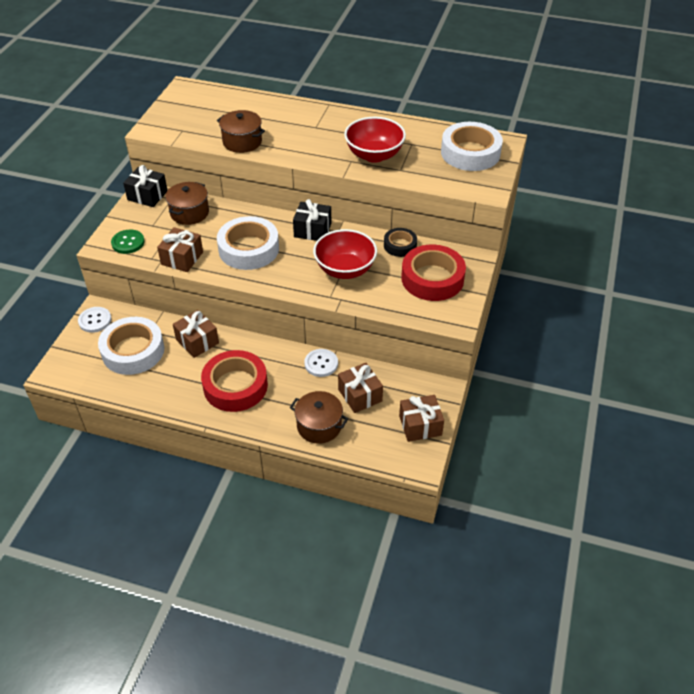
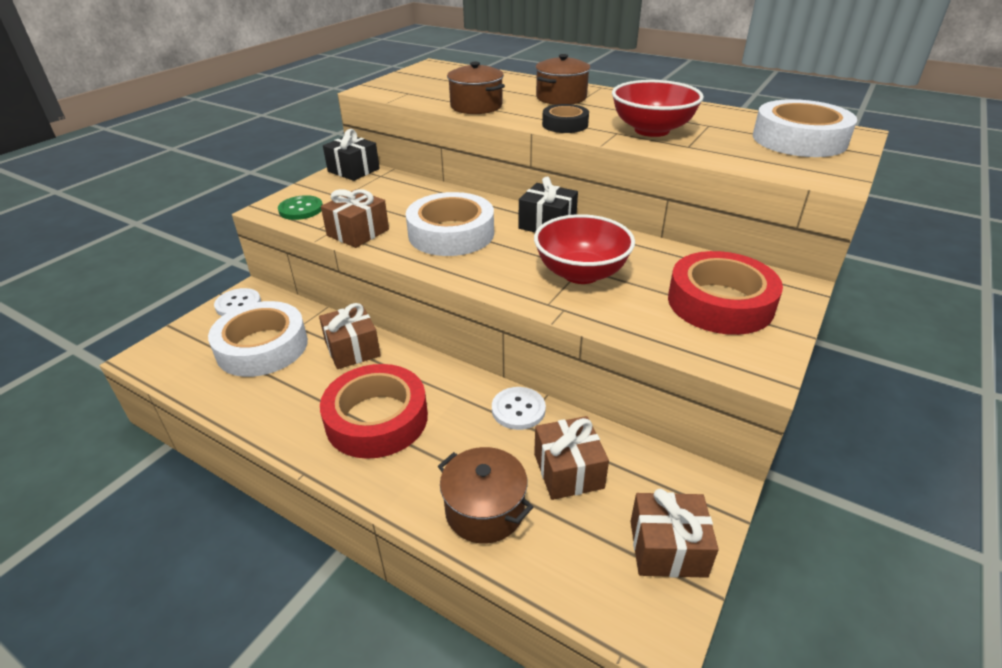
camera: 15 degrees right, 10 degrees down
(189, 213) = (394, 190): brown pot -> brown pot (561, 97)
(400, 245) = (672, 256): black tape -> black tape (565, 124)

